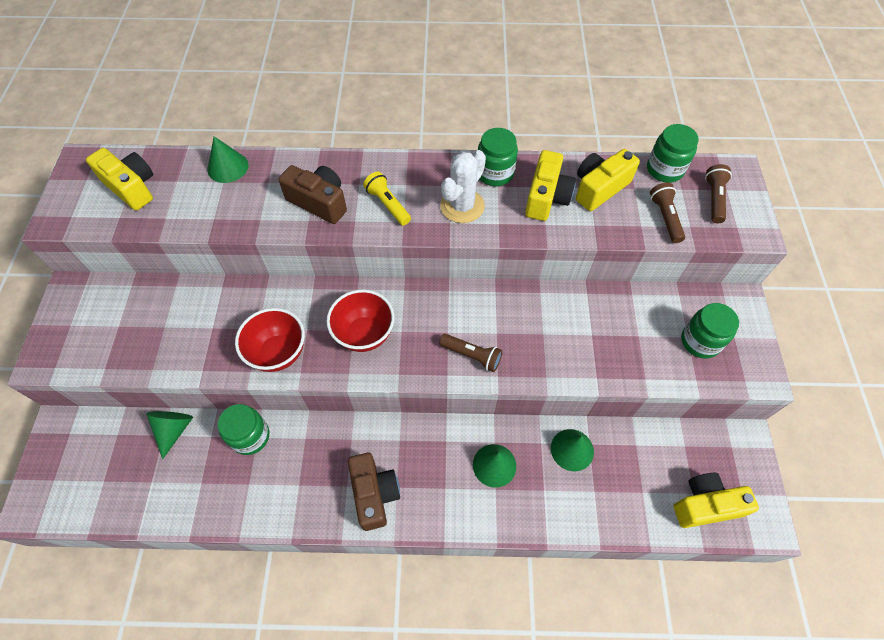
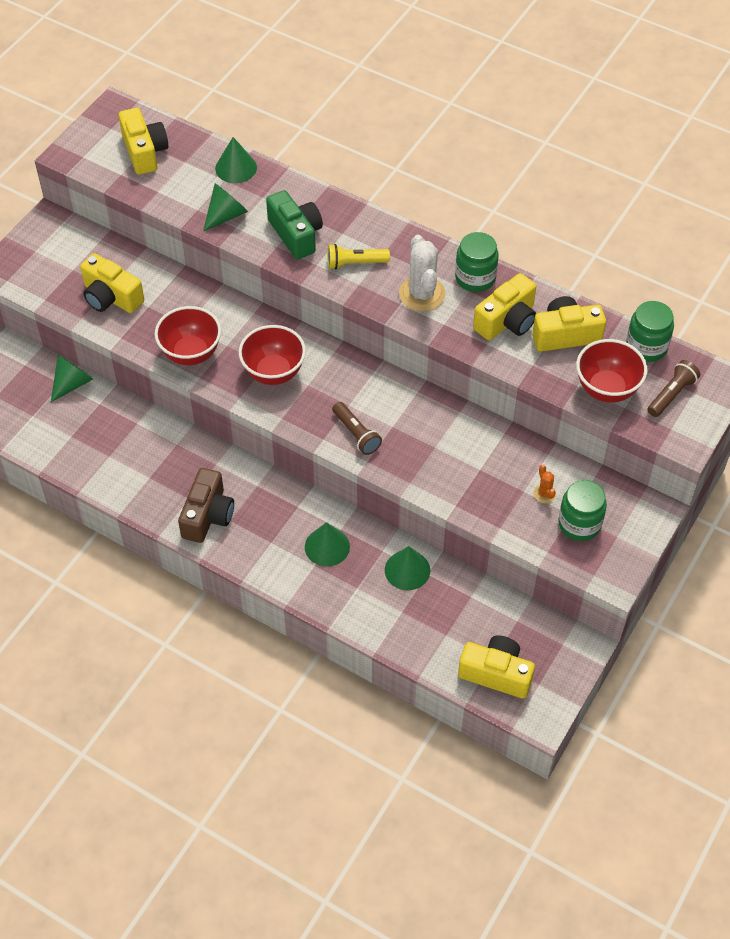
camera: 30 degrees right, 5 degrees down
(171, 335) = (111, 297): none -> yellow camera
(244, 212) = (226, 215): none -> green cone
(250, 436) = (132, 419): green jar -> none
(319, 202) = (296, 234): brown camera -> green camera
(388, 204) = (355, 263): yellow flashlight -> yellow flashlight turned 90 degrees counterclockwise
(462, 206) = (422, 294): white cactus -> white cactus turned 75 degrees counterclockwise
(655, 330) = (544, 494): none -> orange cactus
(665, 218) = (606, 389): brown flashlight -> red bowl

